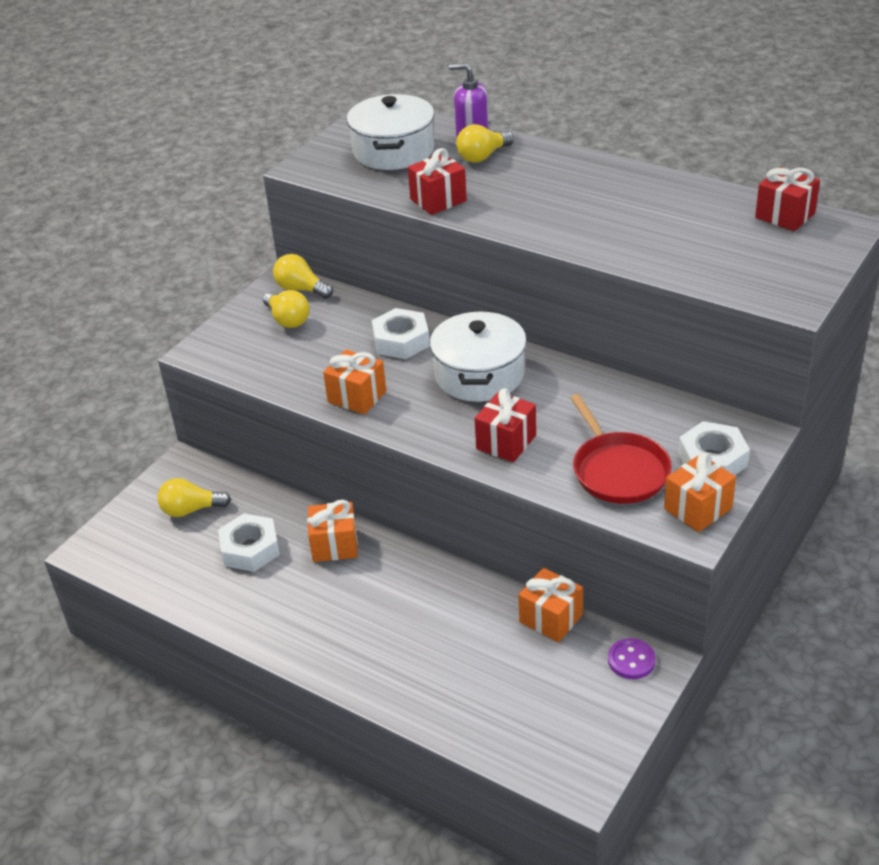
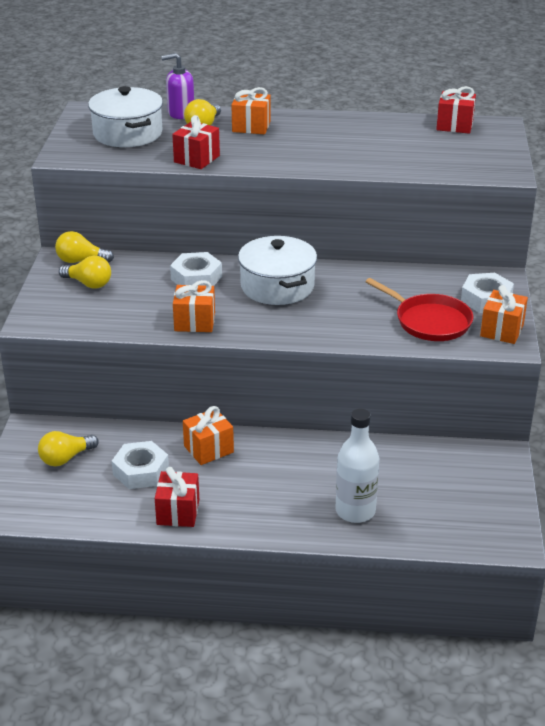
camera: 30 degrees left, 5 degrees down
(432, 676) = (355, 511): none -> white bottle
(506, 442) = (335, 324): red gift -> red gift (178, 512)
(551, 618) = (410, 449): orange gift -> orange gift (251, 127)
(631, 660) = (485, 458): purple button -> none

